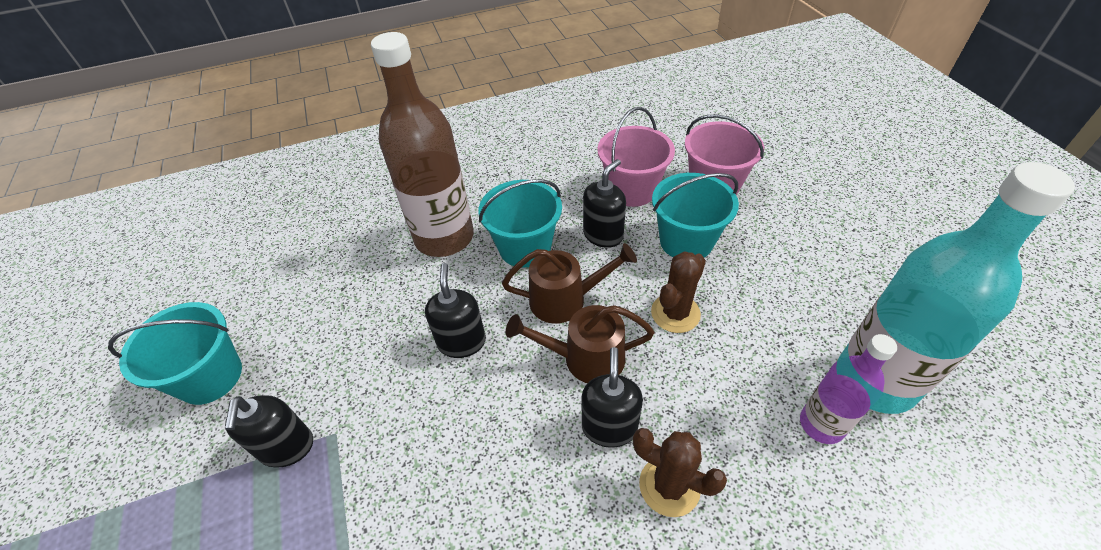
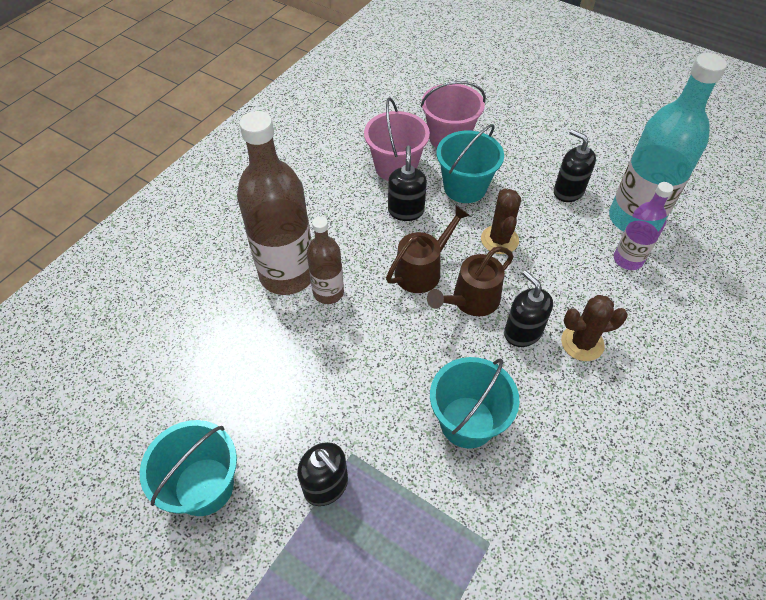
camera: 40 degrees left, 5 degrees up
(461, 272) = (328, 292): none -> brown bottle
(462, 342) = (379, 339): black soap dispenser -> black soap dispenser (568, 191)
(525, 247) = (358, 249): turquoise bucket -> turquoise bucket (467, 422)

